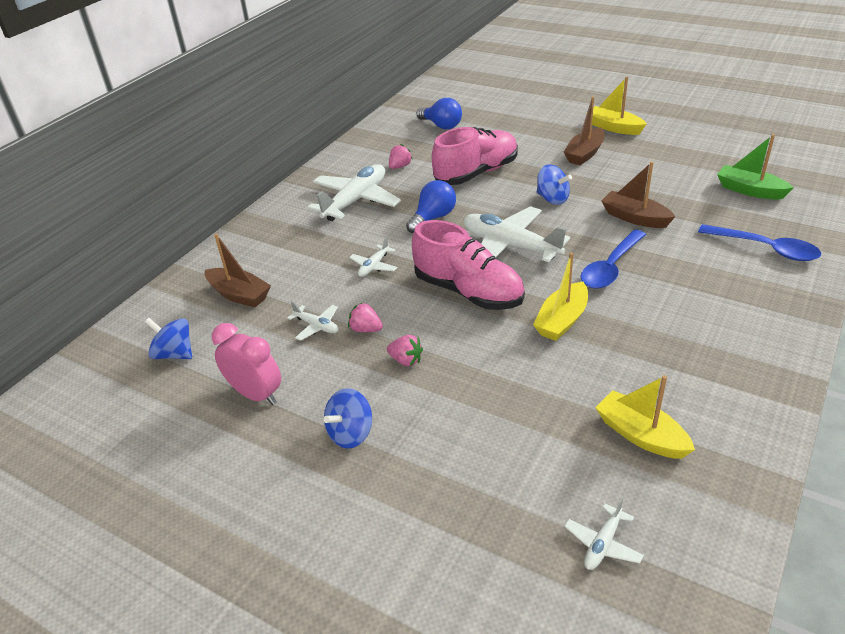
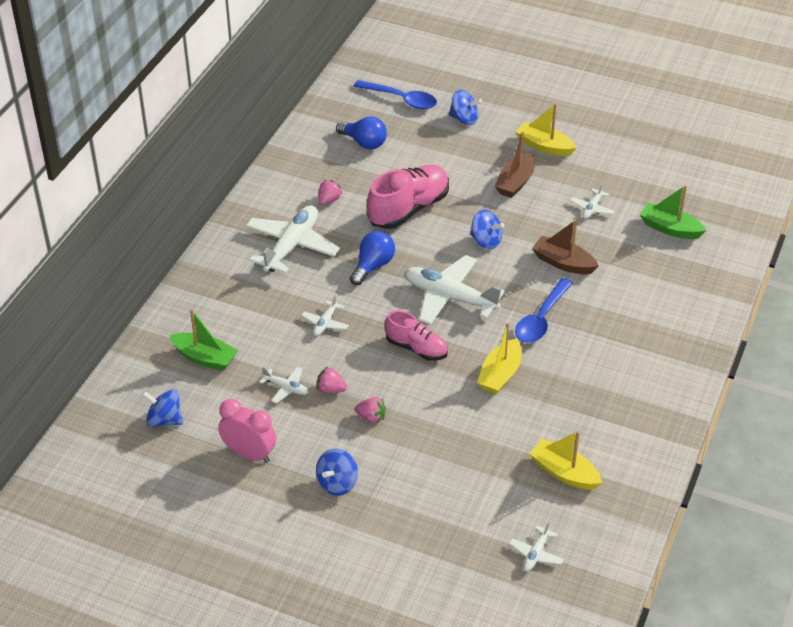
camera: 10 degrees left, 5 degrees up
(239, 295) = (205, 358): brown boat -> green boat
(468, 292) = (416, 348): pink shoe -> pink shoe, size x0.62
(537, 109) = (464, 119): none -> blue spinning top
(664, 174) = (592, 208): none -> white plane
(765, 248) = (676, 295): blue spoon -> blue spoon (401, 99)

